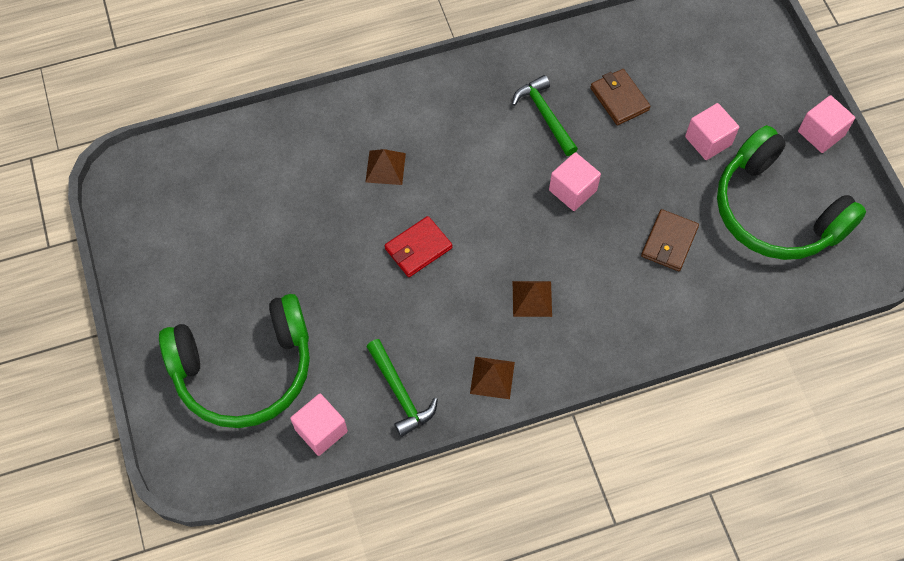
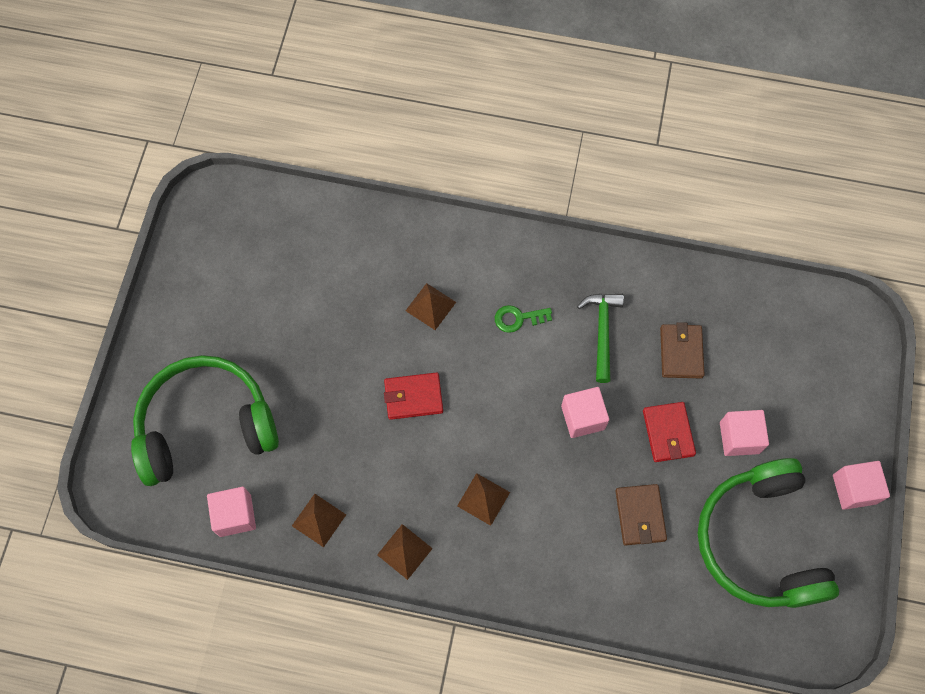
camera: 30 degrees right, 5 degrees up
(244, 370) = (206, 425): green headphones -> green headphones turned 150 degrees clockwise
(400, 393) = (319, 520): green hammer -> brown pyramid
(467, 139) = (518, 318): none -> green key
(650, 166) = (668, 433): none -> red wallet
(669, 242) = (640, 515): brown wallet -> brown wallet turned 60 degrees counterclockwise

